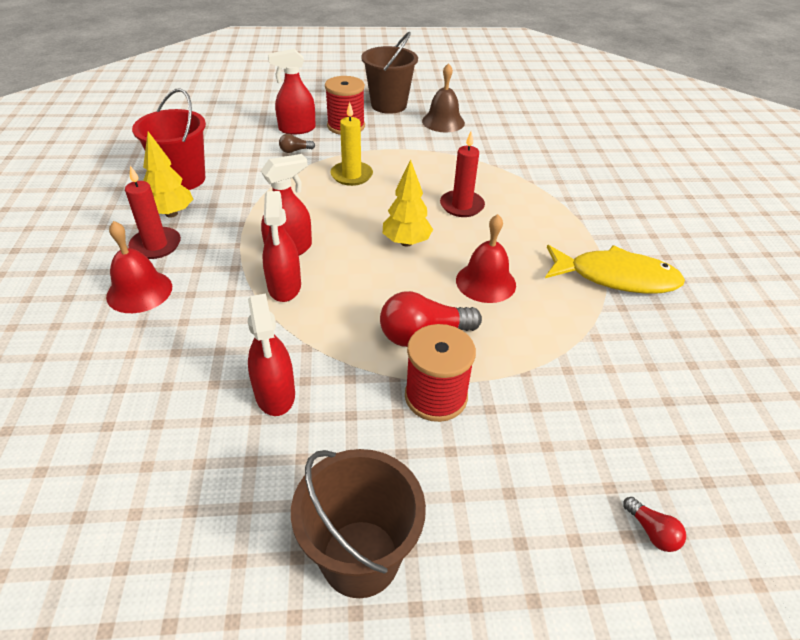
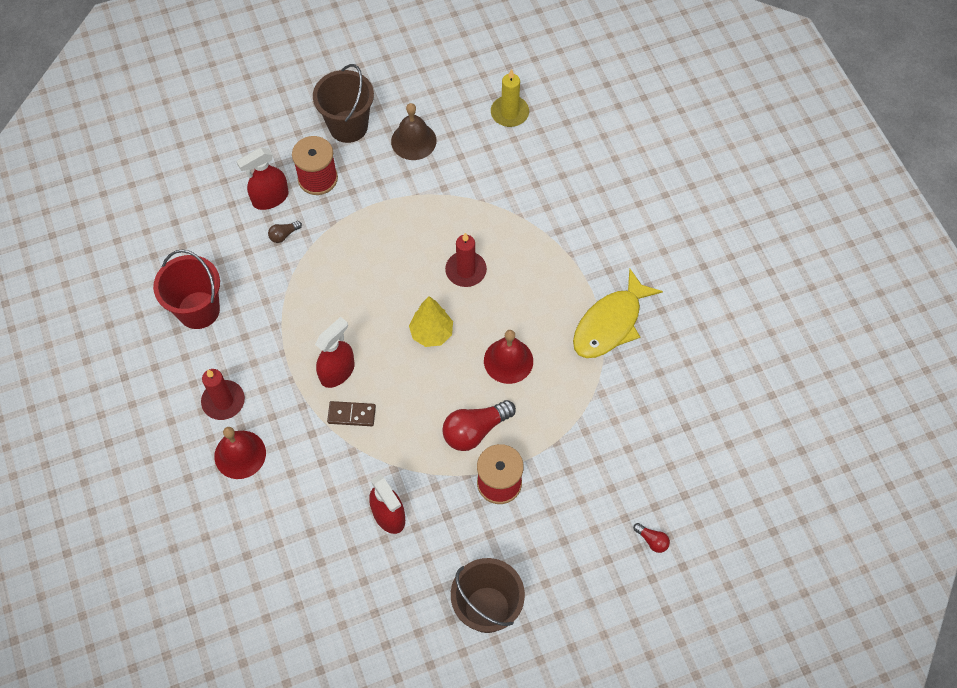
camera: 15 degrees left, 20 degrees up
(171, 214) = (214, 359): yellow tree -> none
(284, 287) = (351, 414): red spray bottle -> brown domino
(351, 175) = (353, 257): yellow candle -> yellow candle (509, 113)
(616, 277) = (610, 323): yellow fish -> yellow fish turned 135 degrees clockwise

